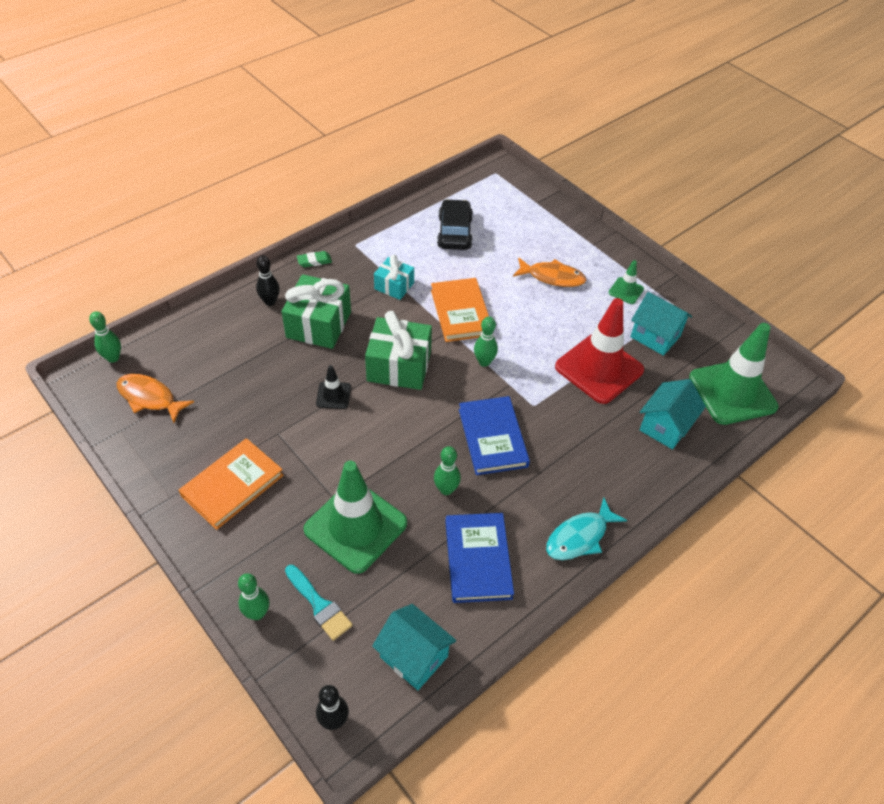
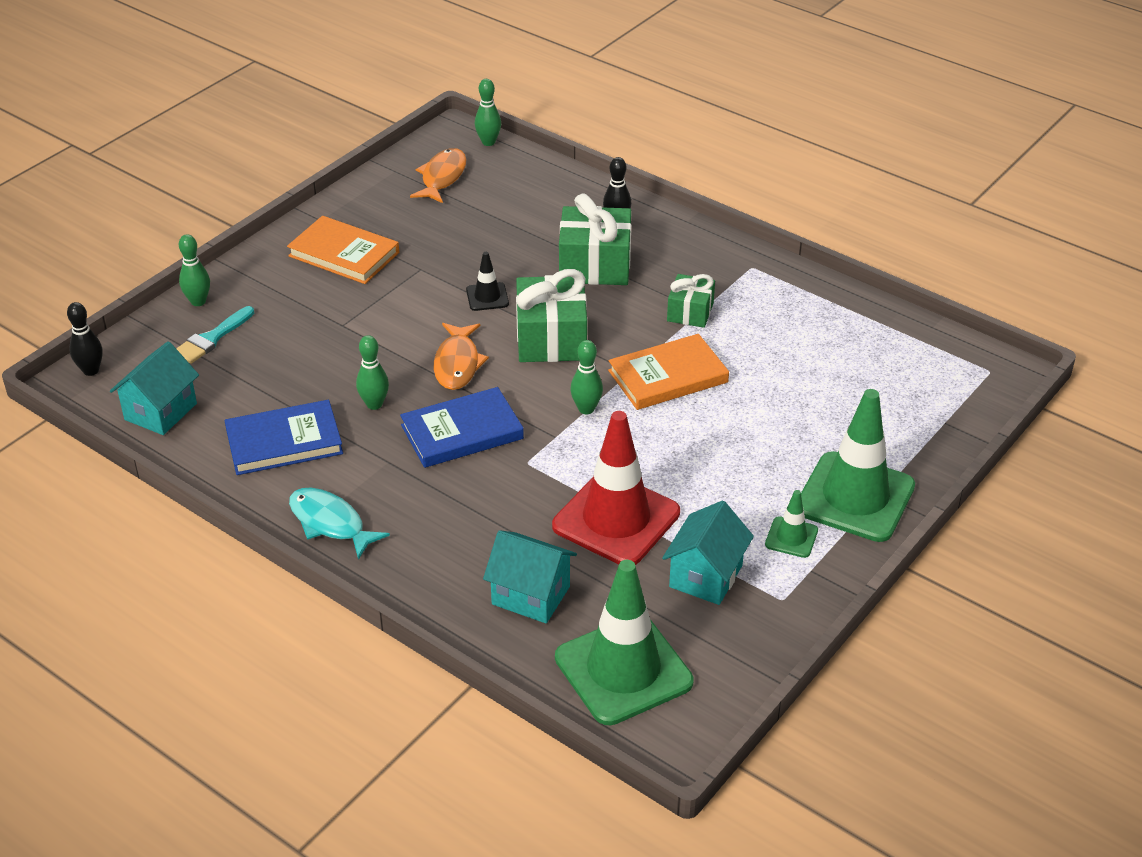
camera: 80 degrees right, 10 degrees down
(314, 261) = (703, 241): green eraser -> none
(355, 526) = (310, 345): green traffic cone -> green traffic cone (855, 497)
(394, 286) = (690, 312): turquoise gift -> green gift
(454, 232) = (826, 349): black car -> none
(552, 277) = (782, 456): orange fish -> orange fish (457, 364)

